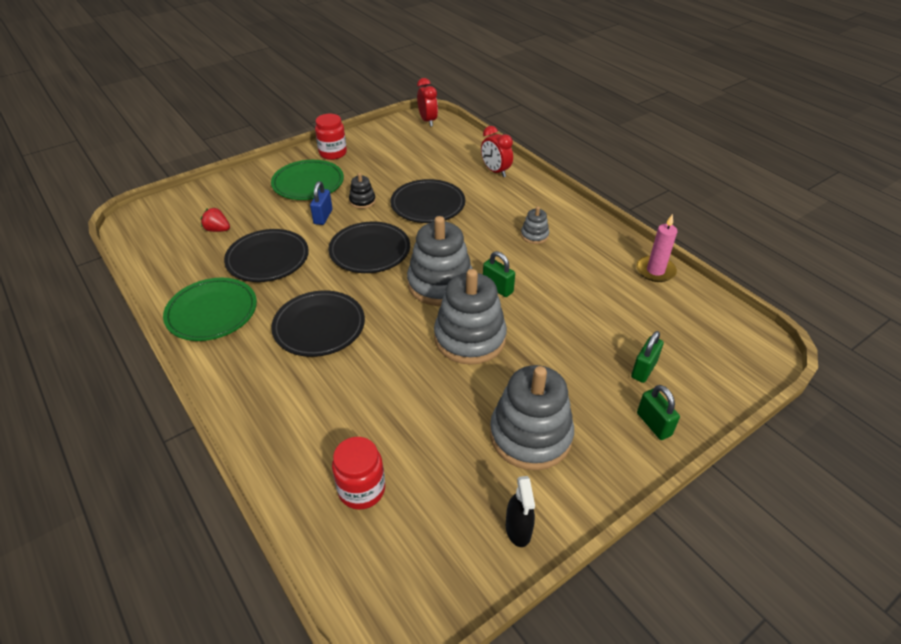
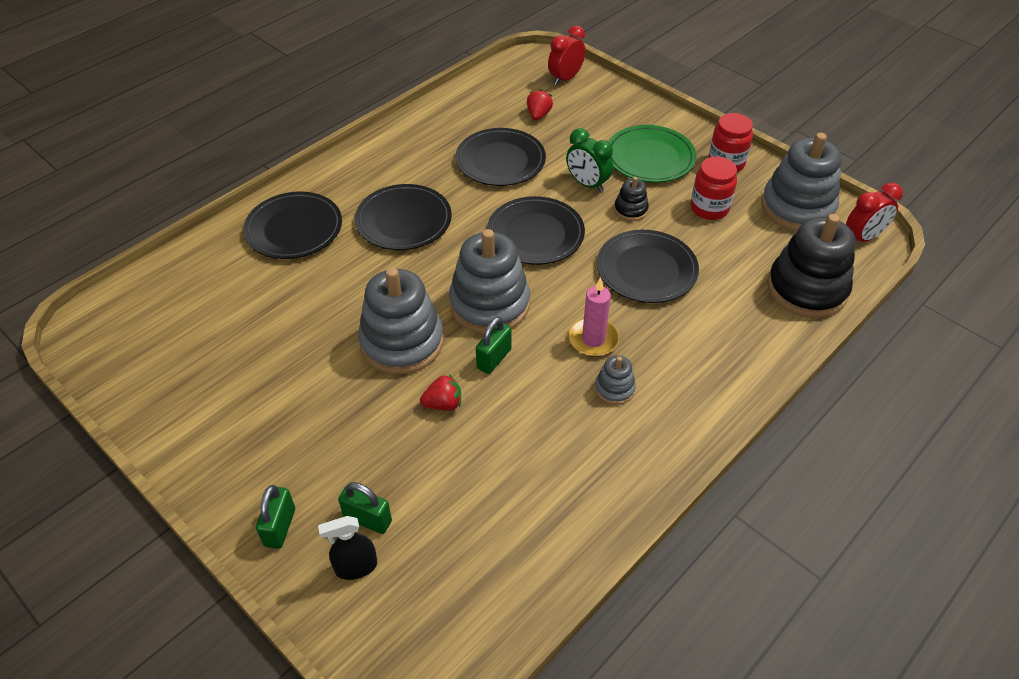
camera: 80 degrees right, 5 degrees up
(212, 312) = (412, 146): green plate -> none
(295, 409) = (294, 229): none -> black plate
(323, 217) = (587, 184): blue padlock -> green clock
(362, 489) = (205, 291): red jar -> red jar (709, 208)
(465, 148) = (806, 289): none -> black stacking toy
(495, 171) = (759, 331): red clock -> red clock (565, 79)
(518, 529) = (154, 407): black spray bottle -> black spray bottle (356, 567)
(530, 435) = (264, 408): grey stacking toy -> grey stacking toy (797, 208)
(538, 319) = (443, 404): none -> red strawberry
(653, 424) = (280, 527): green padlock -> green padlock turned 45 degrees counterclockwise
(655, 271) = (572, 541): pink candle -> pink candle (593, 339)

